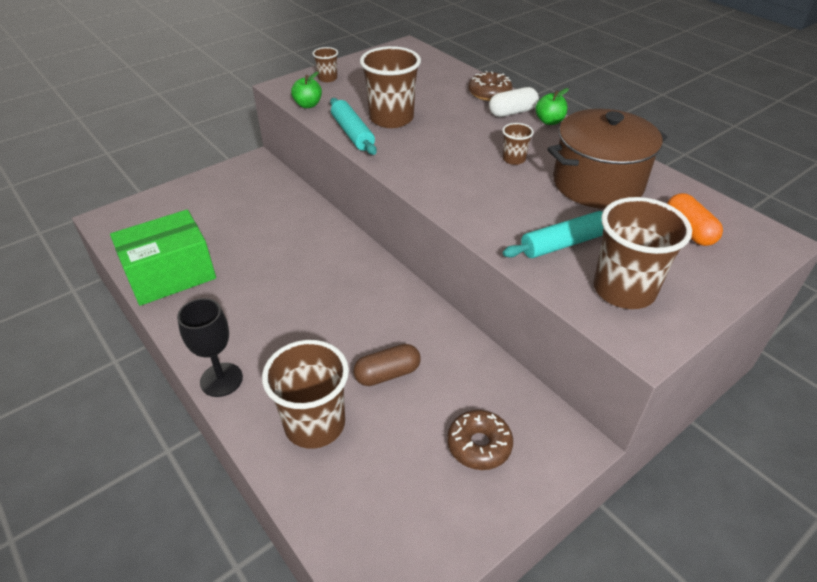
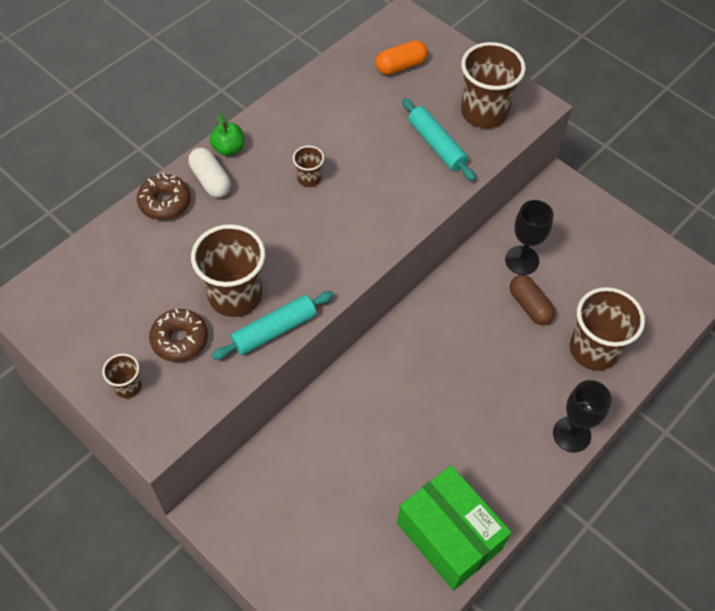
camera: 100 degrees left, 15 degrees up
(308, 105) = (207, 394): green apple -> none
(452, 378) = (522, 260): none -> black goblet
(479, 445) = (578, 240): brown donut -> brown donut (180, 339)
(597, 183) = (342, 117): brown pot -> none

